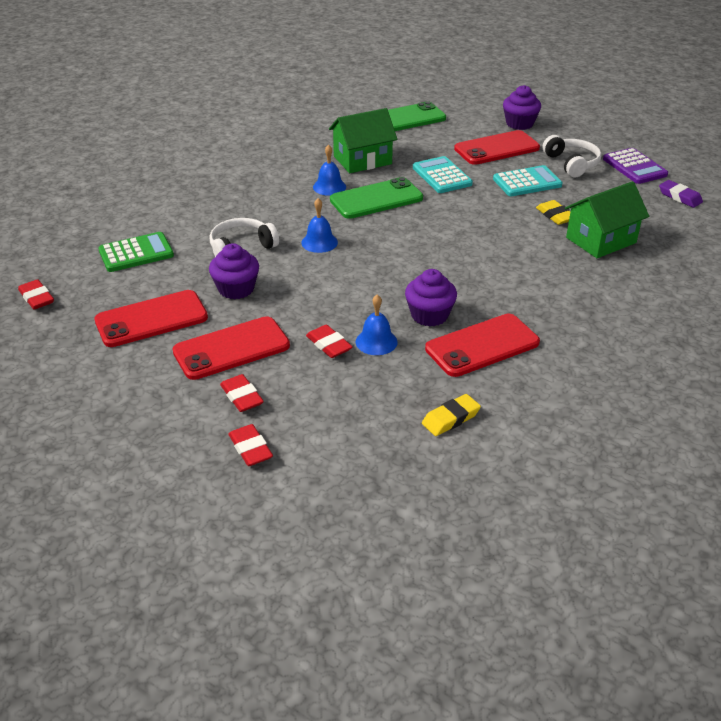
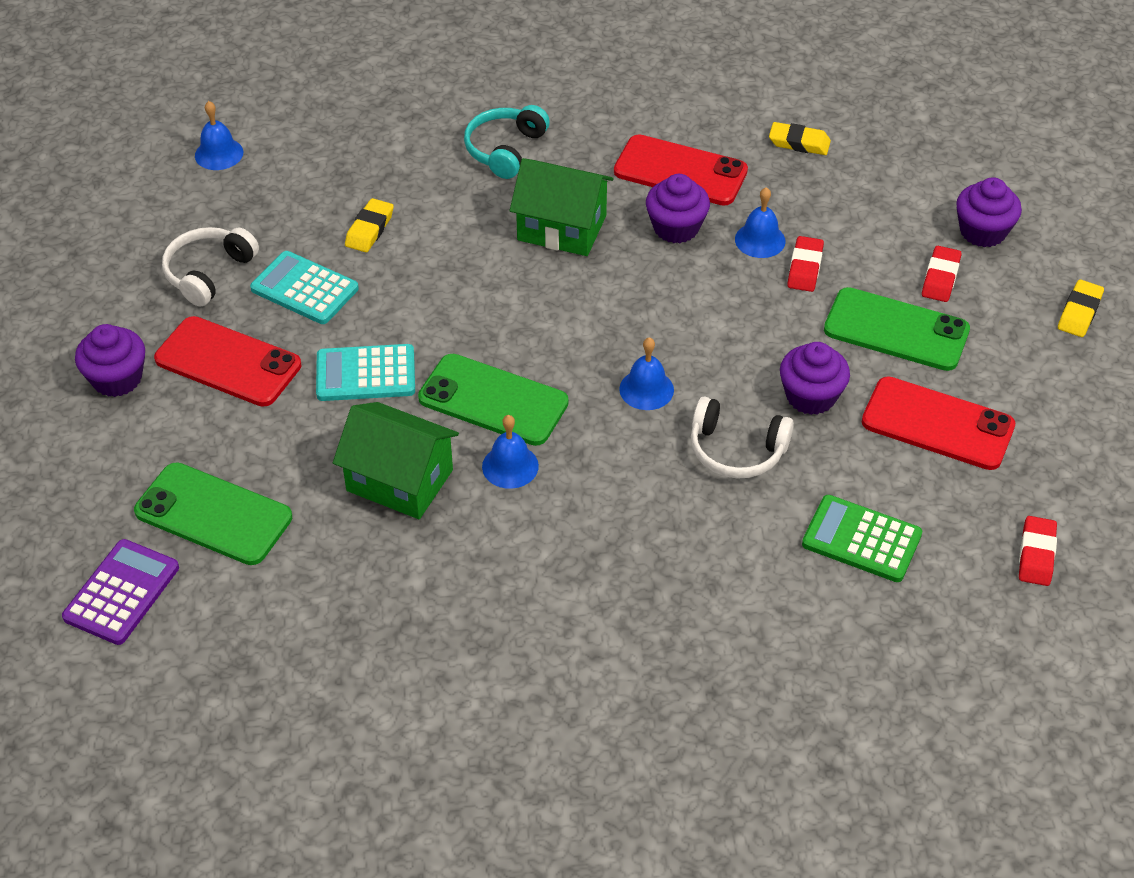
camera: 130 degrees left, 10 degrees up
(125, 439) = (1079, 312): none -> yellow eraser
(231, 349) = (896, 330): red phone -> green phone
(250, 449) = (982, 231): red eraser -> purple cupcake
(442, 176) = (366, 374): turquoise calculator -> turquoise calculator turned 60 degrees clockwise
(583, 288) = (505, 150): none -> turquoise headphones
(601, 240) = (391, 174): green house -> green house (562, 228)
(634, 167) = (166, 216): purple calculator -> purple calculator (122, 593)
(679, 197) = (219, 154): purple eraser -> blue bell

